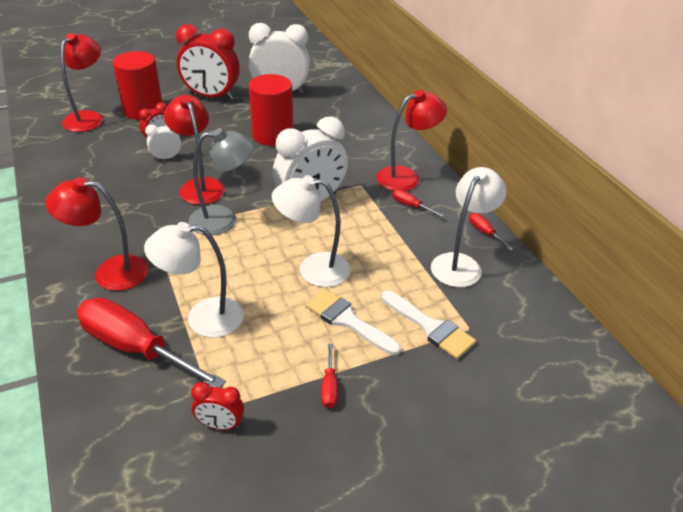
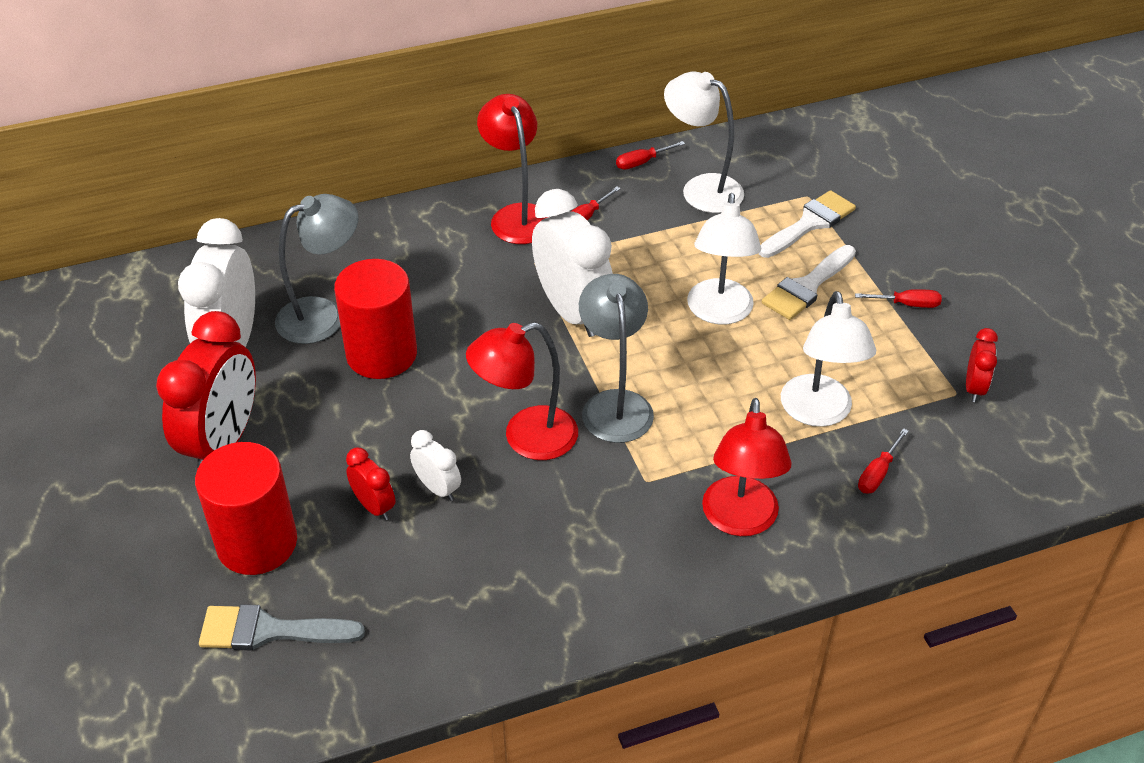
camera: 85 degrees left, 5 degrees up
(88, 118) = (269, 631): red lamp -> grey brush
(135, 347) = (877, 474): red screwdriver -> red screwdriver, size x0.42
(166, 158) = (437, 488): white clock -> white clock turned 150 degrees clockwise
(304, 116) = (323, 315): none -> grey lamp

